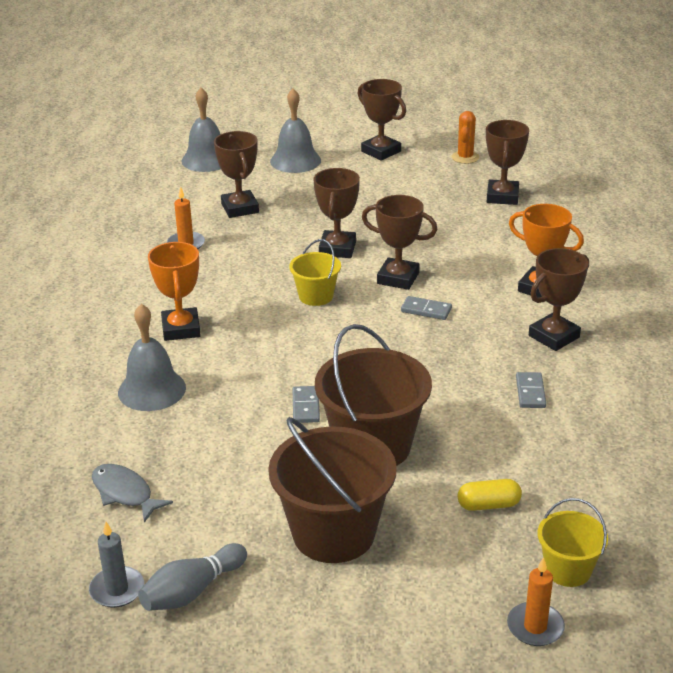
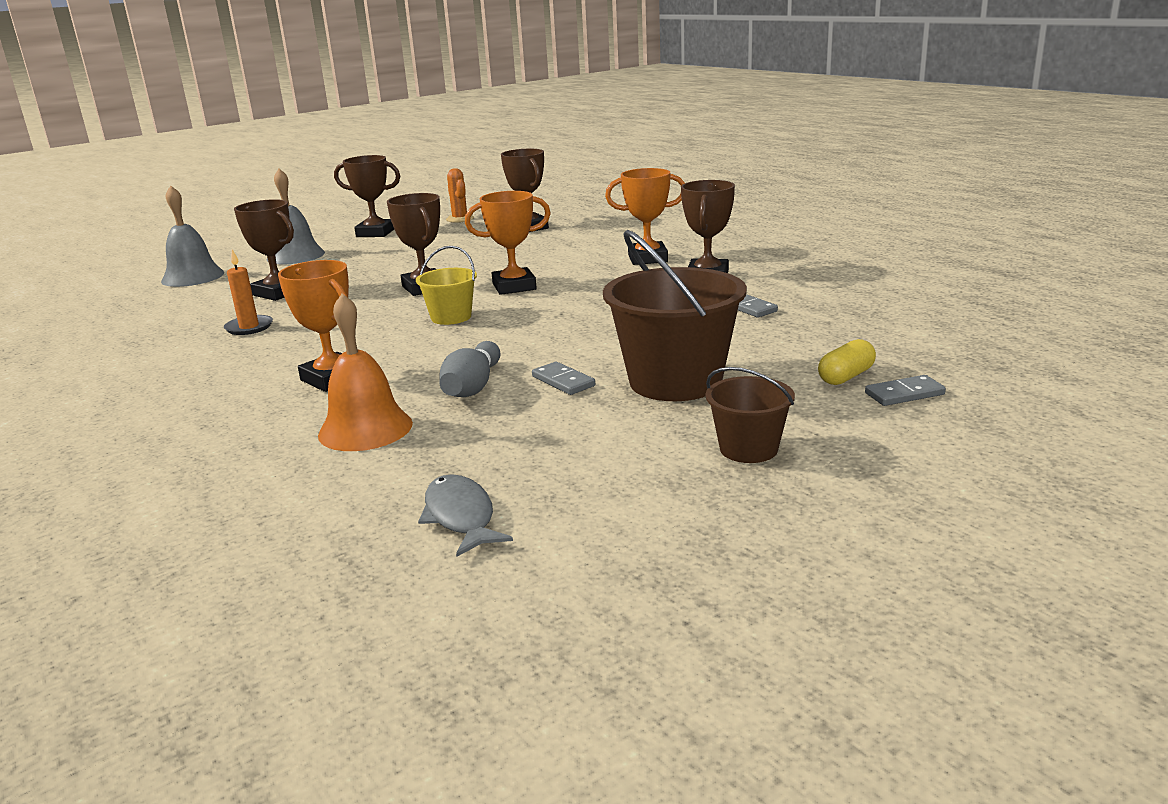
camera: 35 degrees left, 10 degrees down
(117, 589) = (588, 602): grey candle -> none
(124, 493) = (460, 517): grey fish -> grey fish turned 60 degrees clockwise
(152, 390) = (365, 429): grey bell -> orange bell
(192, 591) = (682, 558): grey bowling pin -> grey bowling pin (472, 387)
(333, 533) = (748, 449): brown bucket -> brown bucket, size x0.53
(398, 278) = (514, 287): brown trophy -> orange trophy
(426, 310) = (573, 295): grey domino -> grey domino (904, 394)
(535, 627) = (1036, 429): orange candle -> none
(568, 570) = (984, 386): yellow bucket -> none

